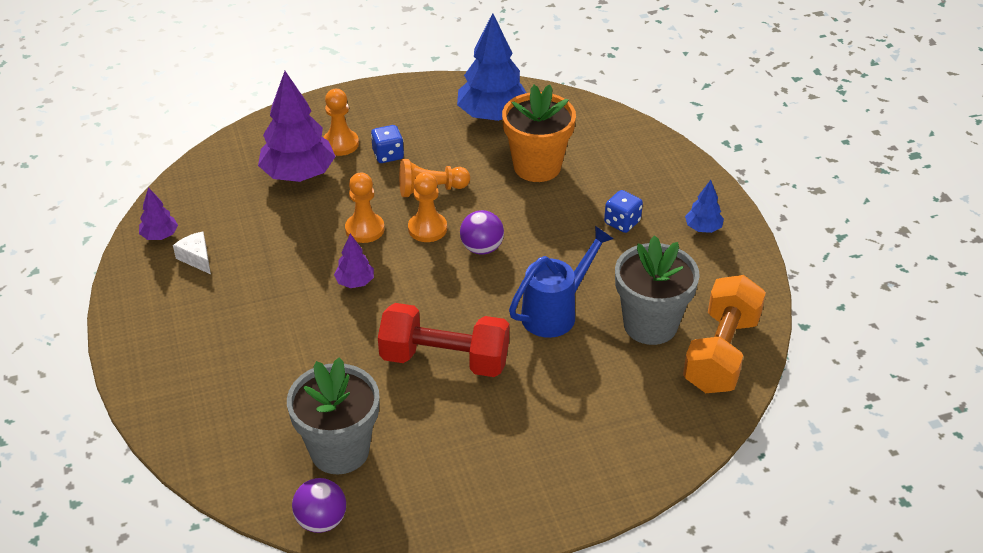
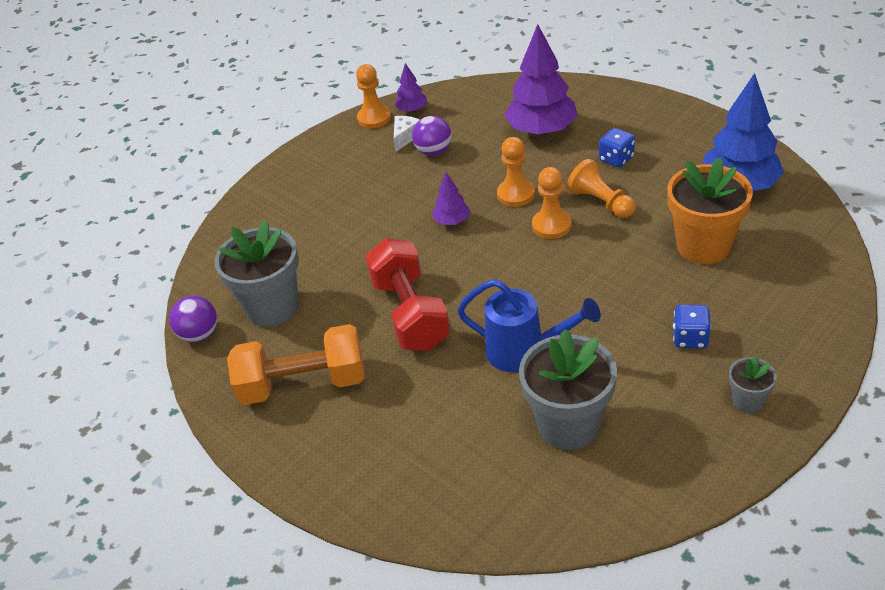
camera: 65 degrees right, 0 degrees up
(340, 144) = (600, 130): orange pawn -> orange pawn (374, 118)
(482, 248) = (560, 267): purple ball -> purple ball (434, 151)
(703, 228) = (747, 401): blue tree -> grey flower pot
(721, 353) = (578, 498): orange dumbbell -> orange dumbbell (303, 384)

